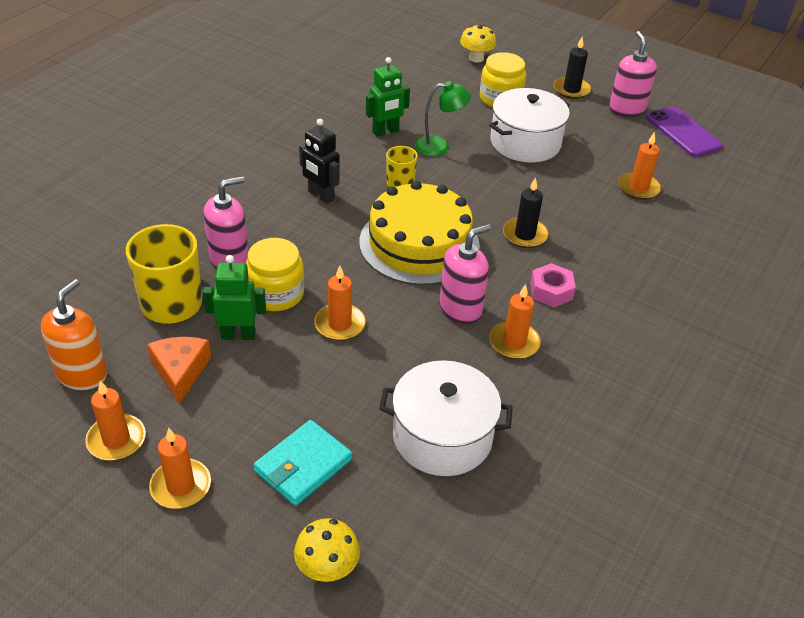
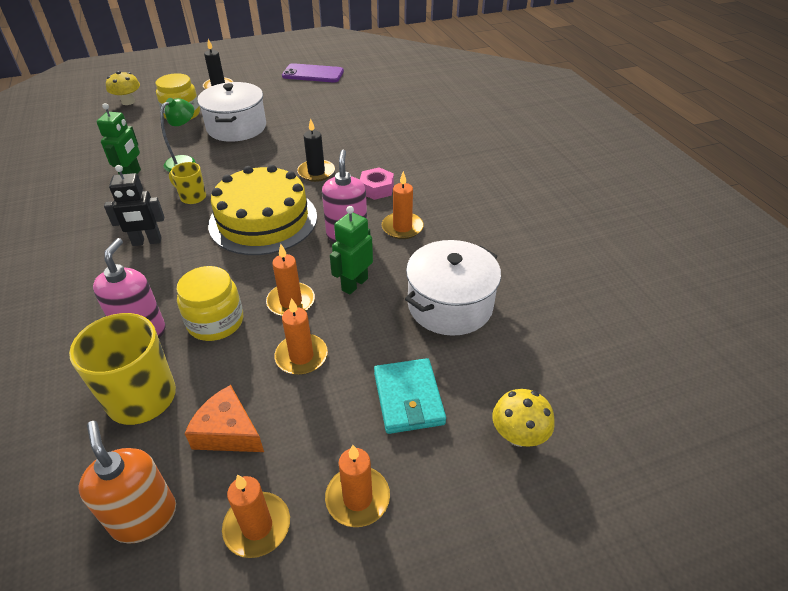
camera: 50 degrees left, 0 degrees up
(238, 335) = (231, 369): green robot -> green robot (354, 284)
(626, 110) = (266, 80): pink soap dispenser -> none
(638, 188) = (335, 112): orange candle -> orange candle (301, 356)

